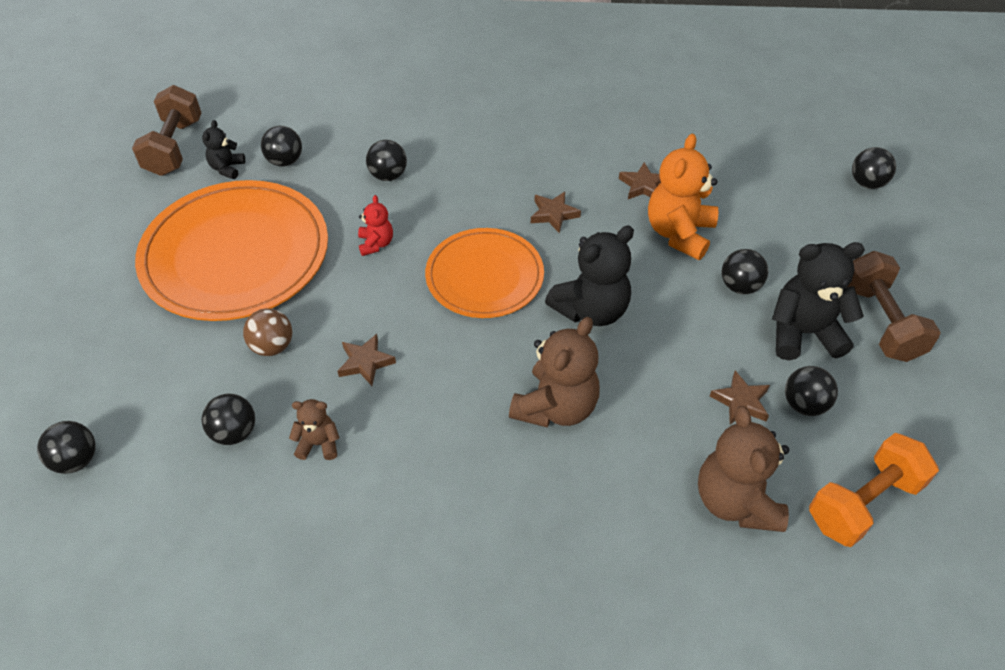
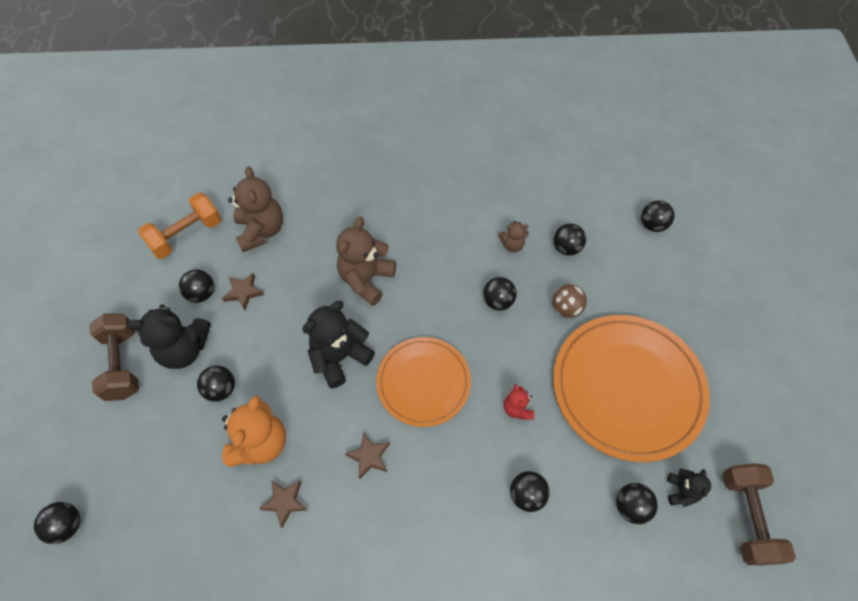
camera: 175 degrees right, 10 degrees up
(365, 362) = (498, 301): brown star -> black ball

